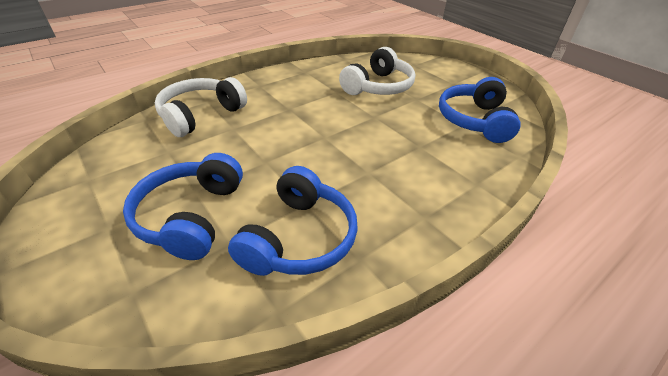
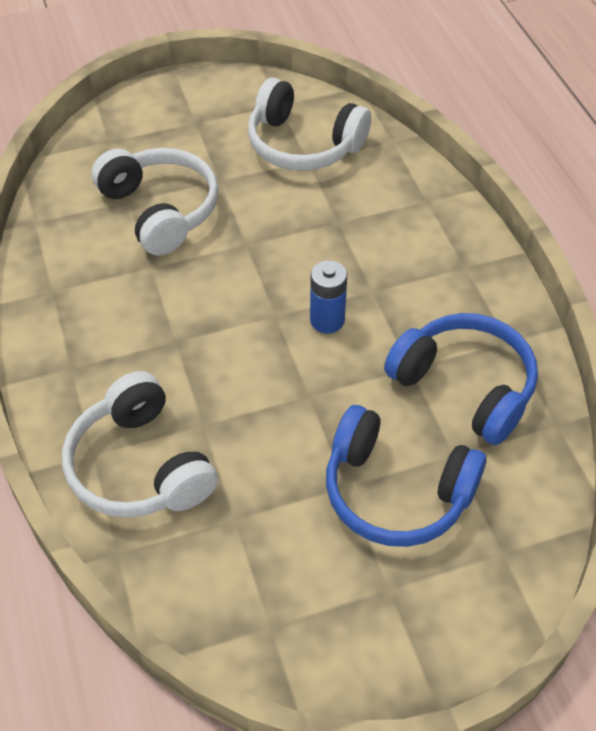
camera: 70 degrees left, 10 degrees up
(331, 157) = (327, 320): none -> blue battery
(474, 120) = (303, 144): blue headphones -> white headphones

